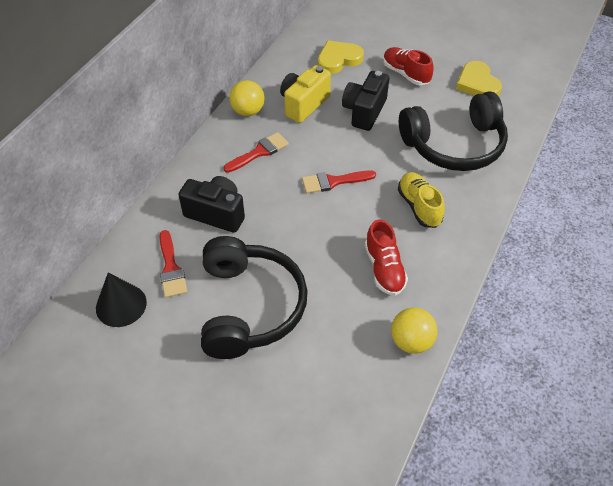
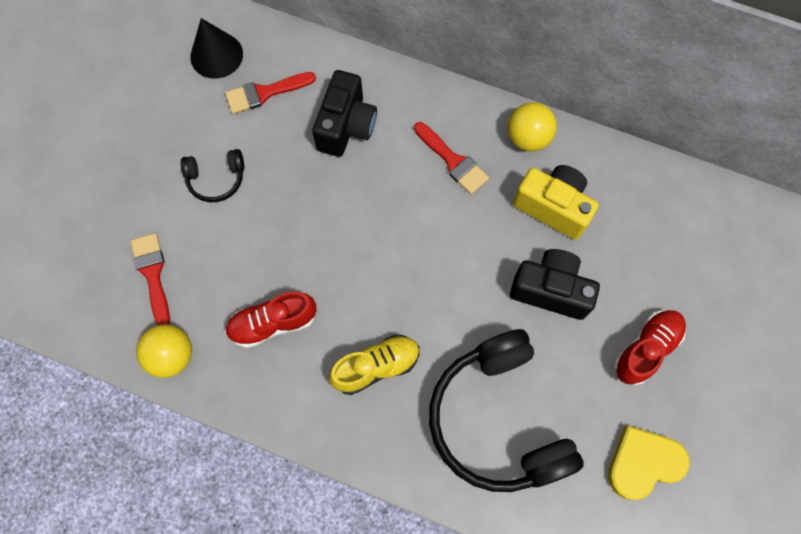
camera: 85 degrees right, 20 degrees up
(250, 306) = (216, 179): black headphones -> black headphones, size x0.45
(333, 182) = (410, 256): red brush -> red brush (152, 274)
(338, 59) = (661, 248): yellow heart -> none

